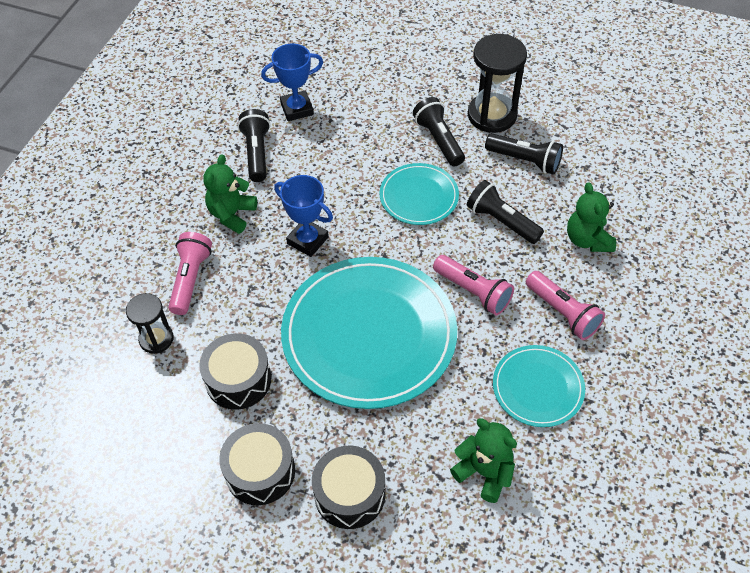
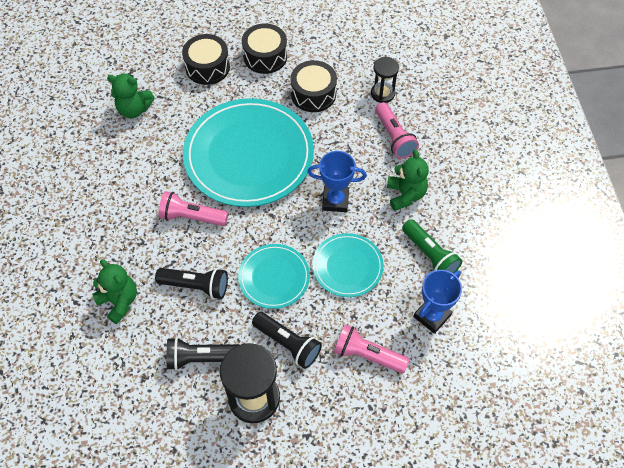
camera: 150 degrees right, 5 degrees up
(257, 153) = (430, 255): black flashlight -> green flashlight
(538, 387) = (119, 171): turquoise plate -> turquoise plate (347, 266)
(562, 312) = (119, 230): pink flashlight -> pink flashlight (367, 355)

